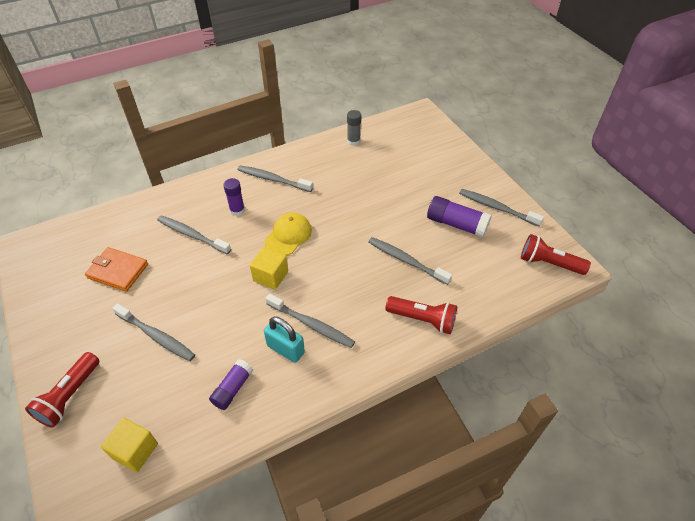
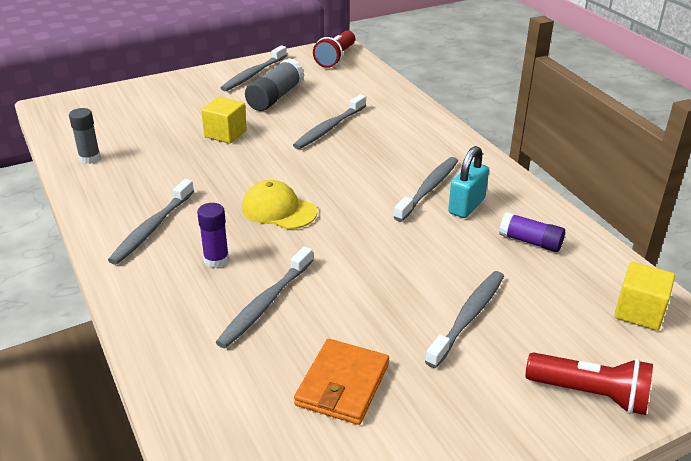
camera: 90 degrees left, 15 degrees down
(270, 276) = (353, 222): yellow cube -> yellow cube (225, 134)
(422, 320) = (412, 123): red flashlight -> none
(456, 224) = (275, 97): purple glue stick -> grey glue stick

